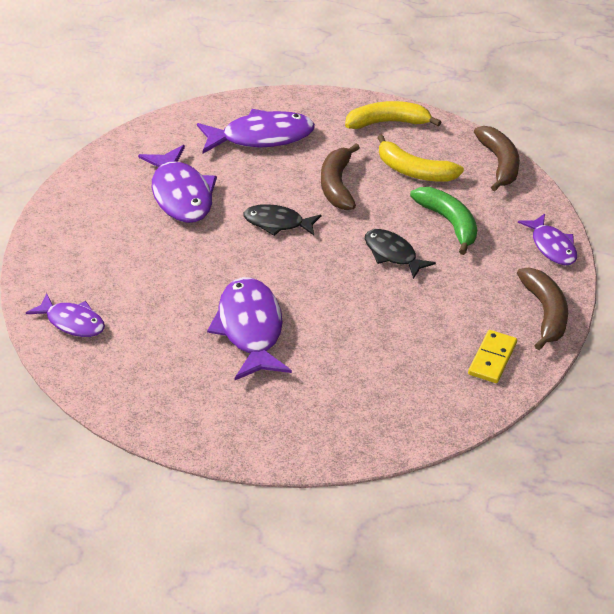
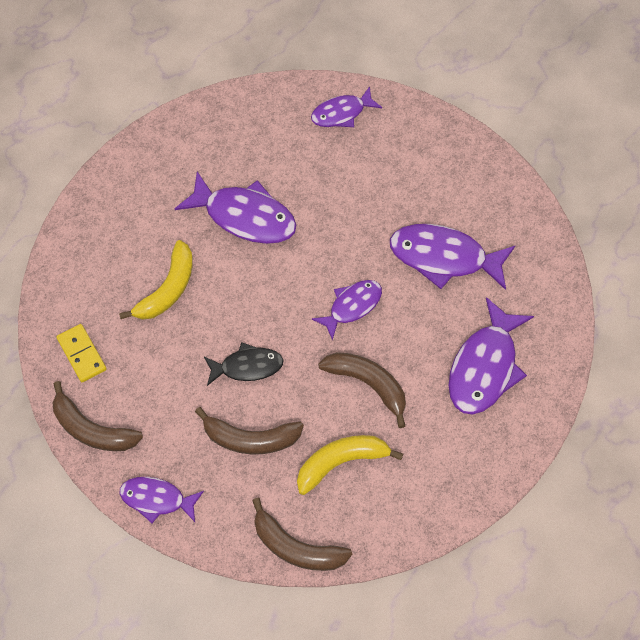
camera: 125 degrees right, 20 degrees up
(277, 223) = (352, 306): black fish -> purple fish
(388, 123) = (431, 493): yellow banana -> yellow banana (168, 289)
(449, 223) = (250, 439): green banana -> brown banana

